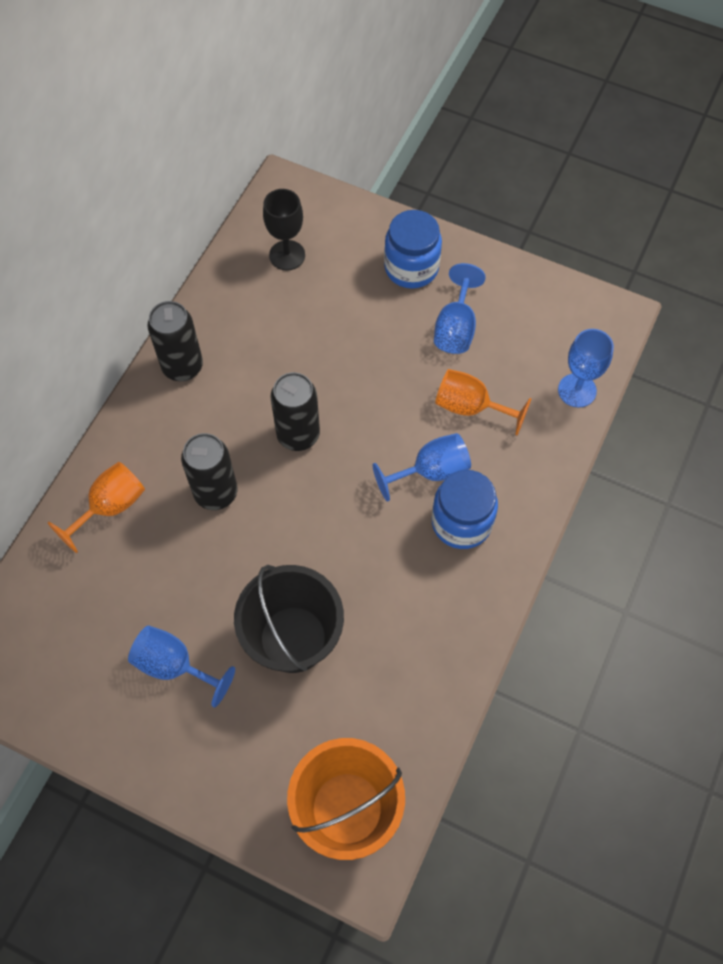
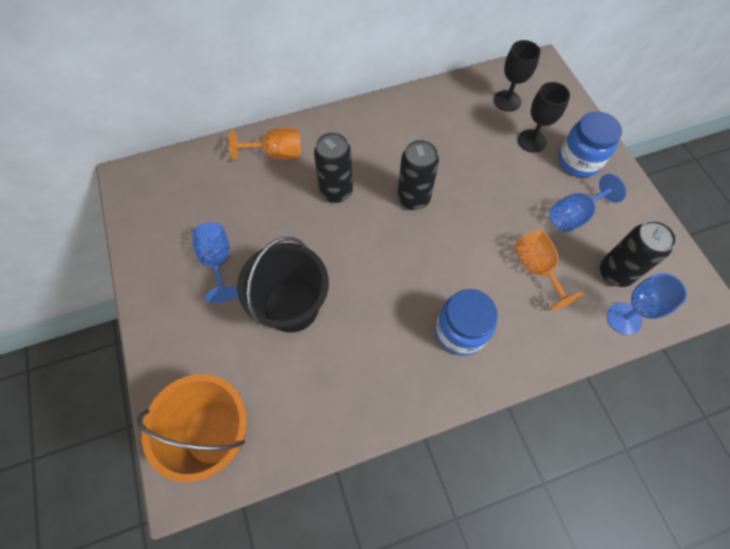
camera: 45 degrees right, 0 degrees up
(182, 367) = (388, 114): black can -> black can (615, 273)
(350, 281) = (531, 141): none -> black goblet
(431, 471) = (472, 285): blue goblet -> none

